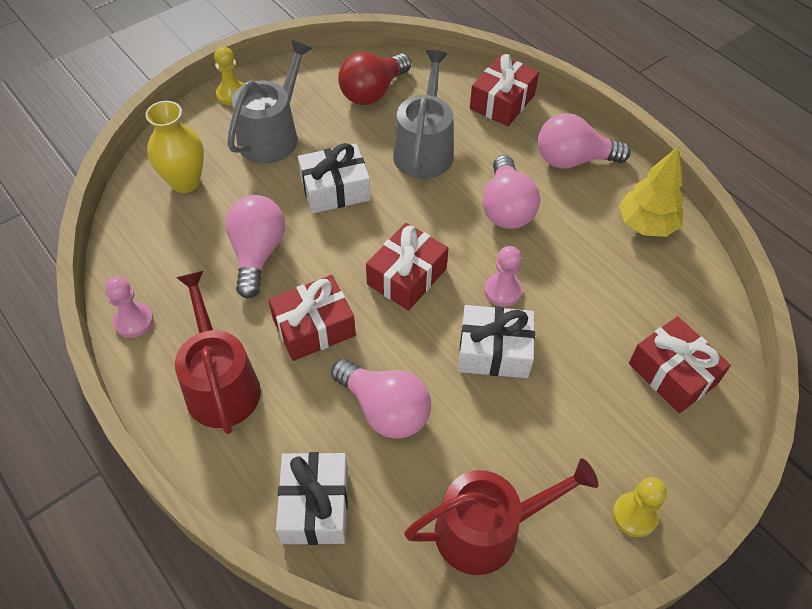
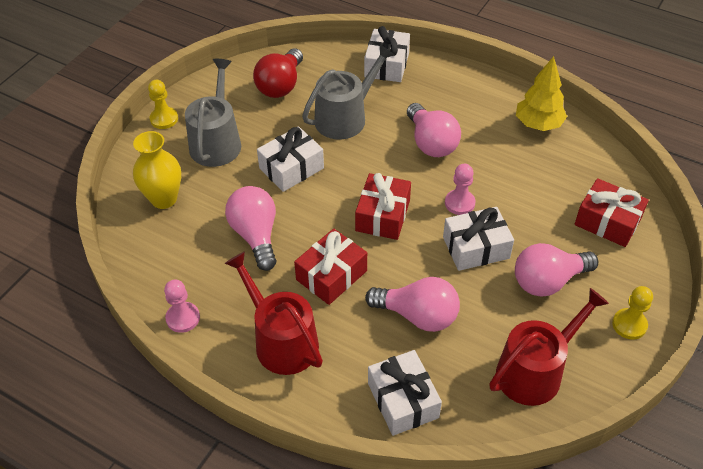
camera: 20 degrees left, 5 degrees down
(424, 149) = (345, 117): grey watering can -> grey watering can turned 60 degrees clockwise
(502, 102) = (387, 65): red gift -> white gift
(573, 160) = (462, 93): pink light bulb -> pink light bulb (548, 281)

